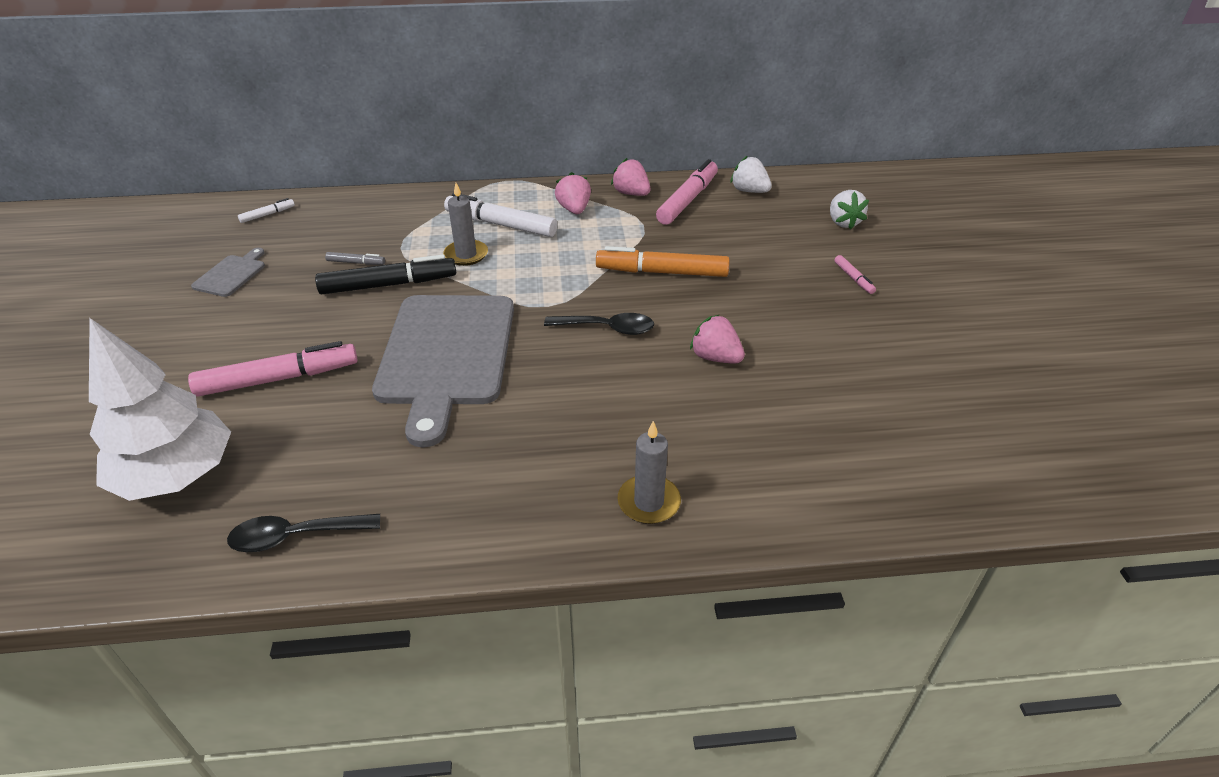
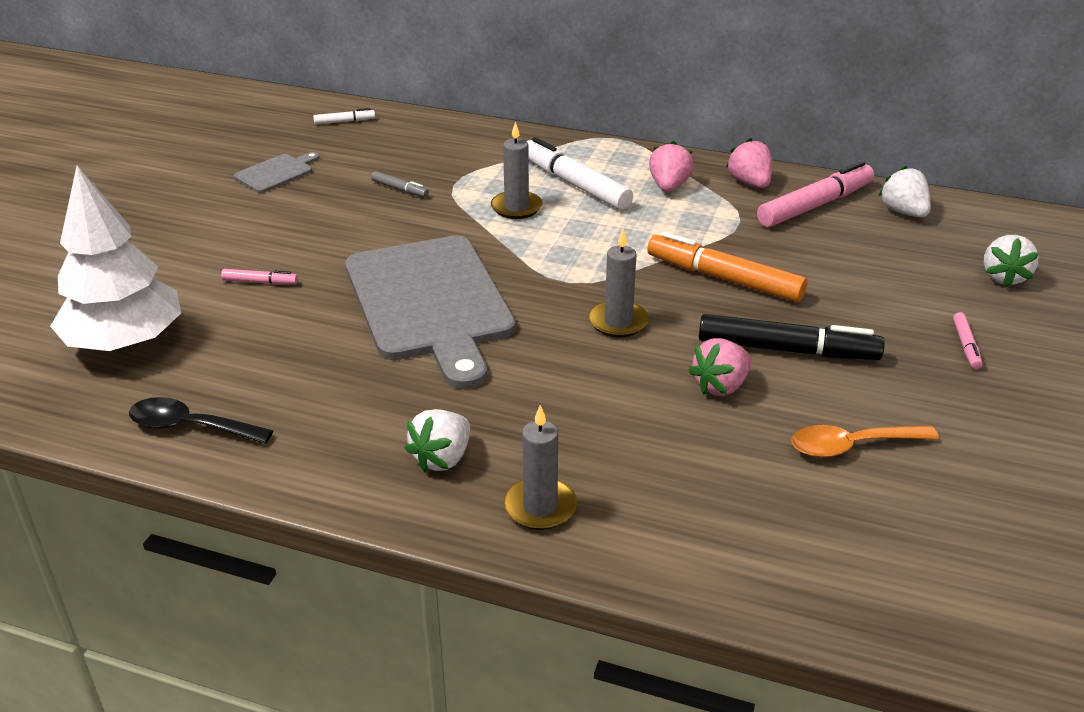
camera: 25 degrees right, 5 degrees down
(278, 379) = (260, 282): pink marker -> pink marker, size x0.46
(388, 285) = (418, 219): black marker -> black marker (787, 350)
(446, 355) = (430, 303): grey cutting board -> grey cutting board turned 45 degrees counterclockwise
(543, 488) = (442, 458): none -> white strawberry
(607, 328) = (618, 322): black spoon -> grey candle
(715, 357) = (721, 386): pink strawberry -> pink strawberry turned 105 degrees counterclockwise
(833, 376) = (851, 446): none -> orange spoon

